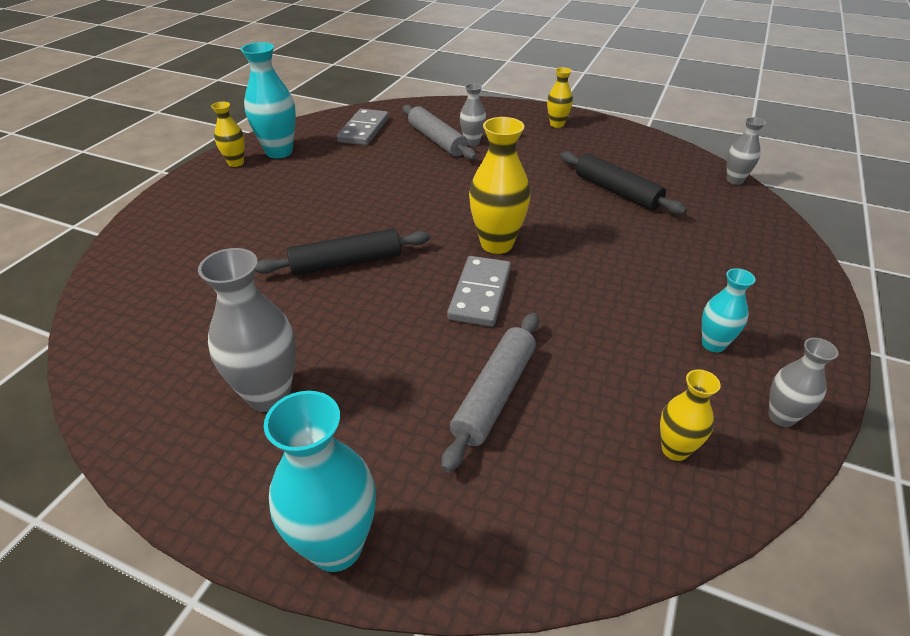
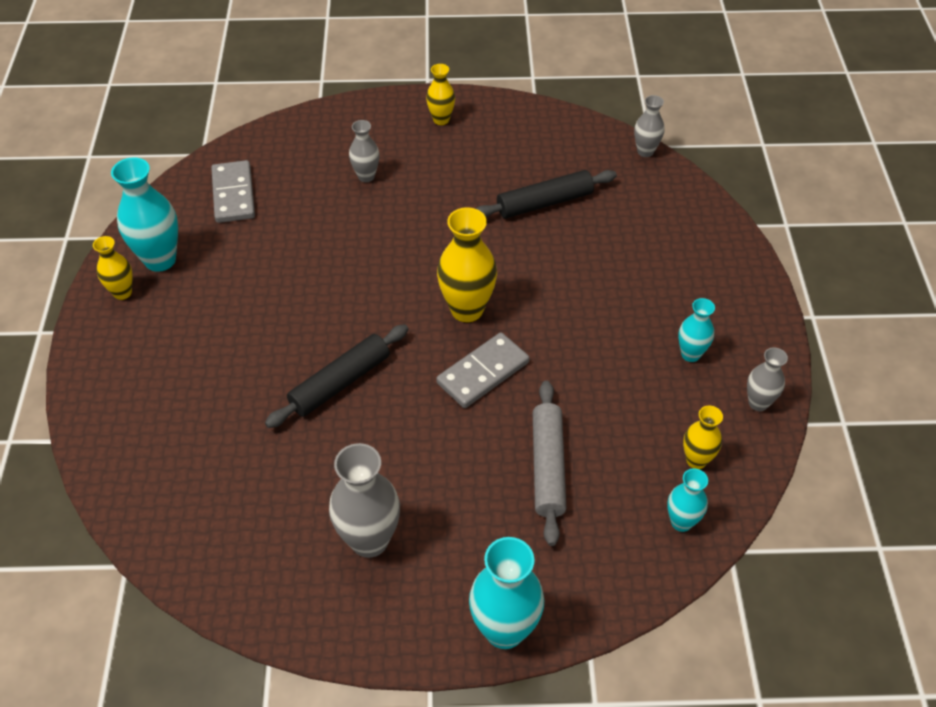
camera: 25 degrees left, 10 degrees up
(436, 140) = (326, 185): grey rolling pin -> none
(480, 294) = (483, 372): grey domino -> grey domino turned 60 degrees clockwise
(616, 191) = (544, 203): black rolling pin -> black rolling pin turned 45 degrees counterclockwise
(624, 511) = (681, 522): none -> turquoise vase

